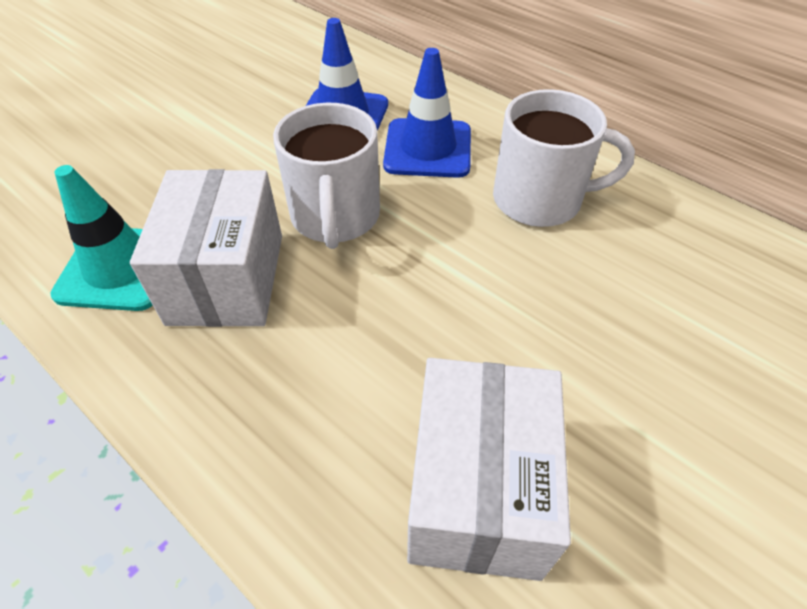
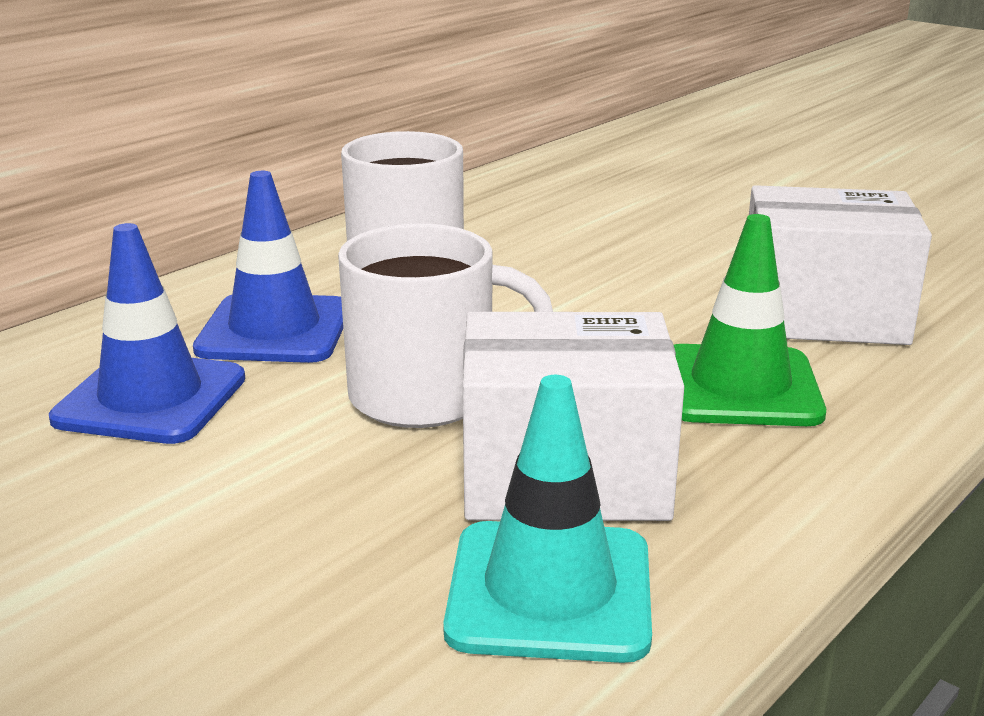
camera: 90 degrees left, 25 degrees down
(332, 391) = (740, 387): none -> green traffic cone

